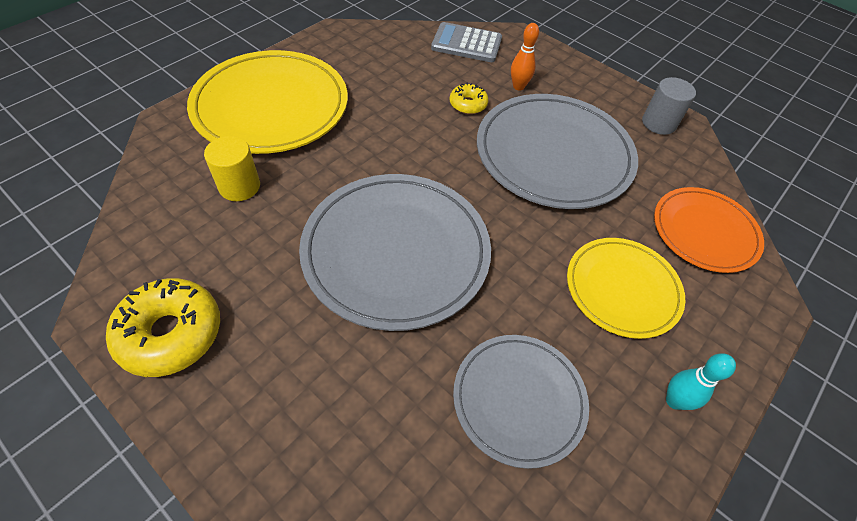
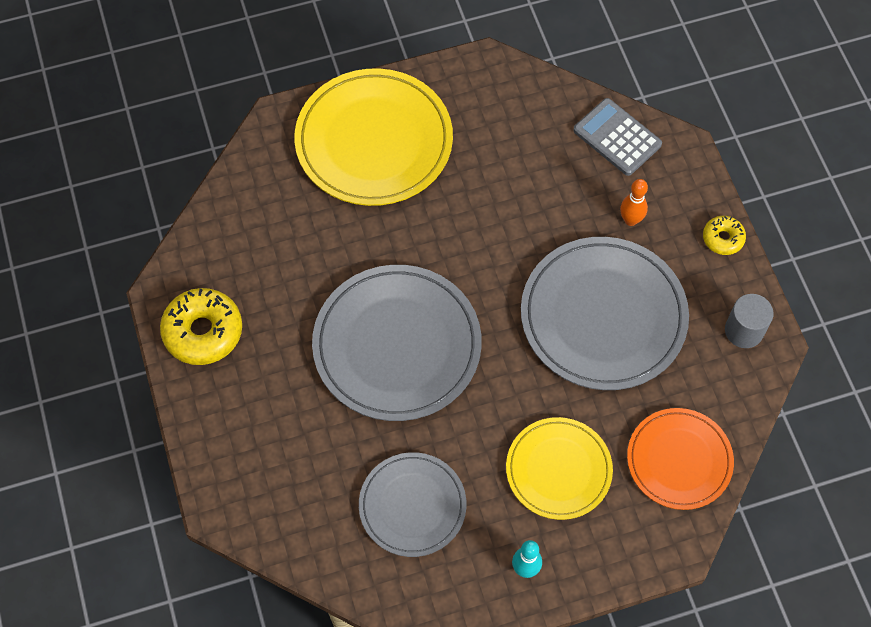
camera: 35 degrees right, 10 degrees up
(239, 186) = (306, 221): yellow cylinder -> none
(468, 104) = (562, 220): yellow donut -> yellow donut (723, 238)

